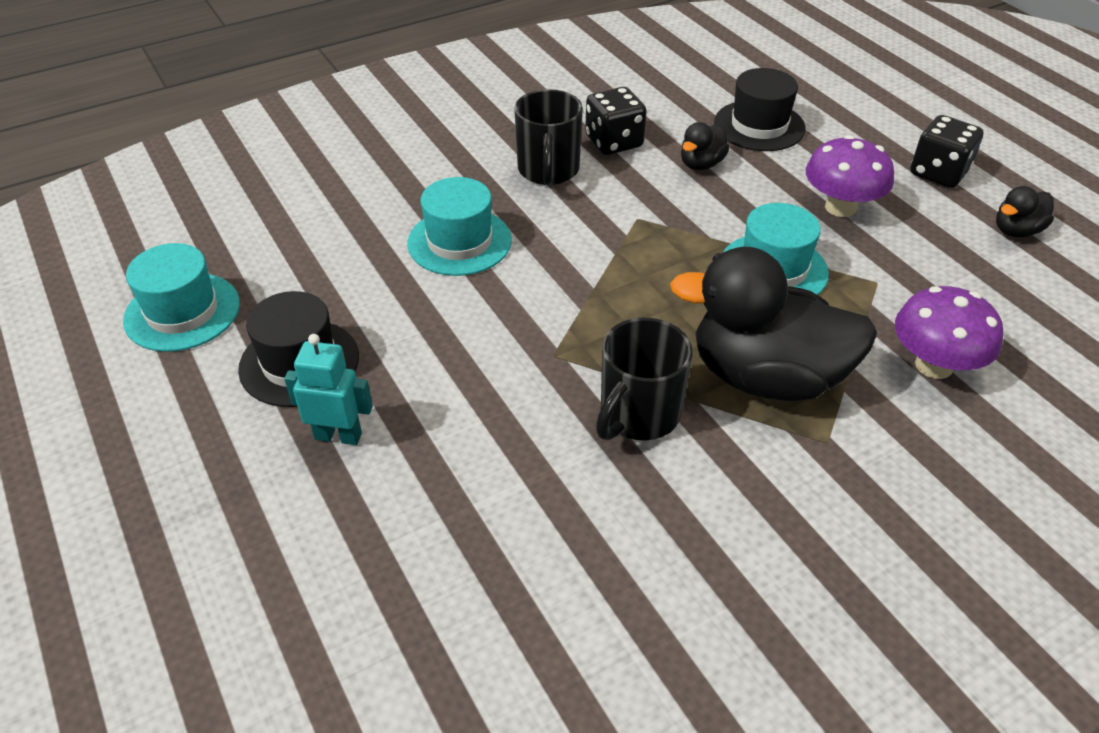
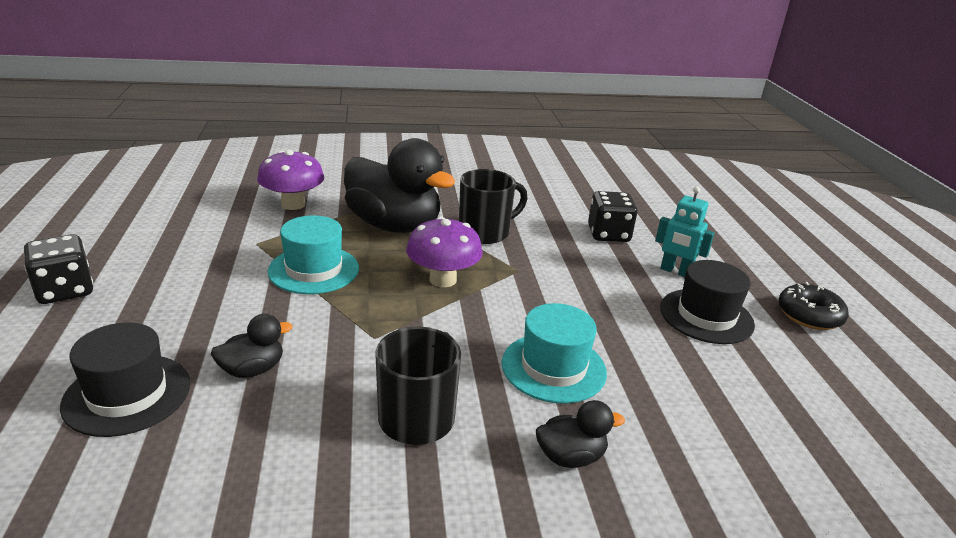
camera: 160 degrees left, 15 degrees down
(155, 414) = (809, 315): none -> black donut
(182, 312) = (821, 382): turquoise hat -> none
(614, 142) = (311, 431): black dice -> black dice (608, 234)
(840, 207) = (195, 291): purple mushroom -> purple mushroom (443, 279)
(1016, 230) = (105, 239): black duck -> black duck (570, 457)

